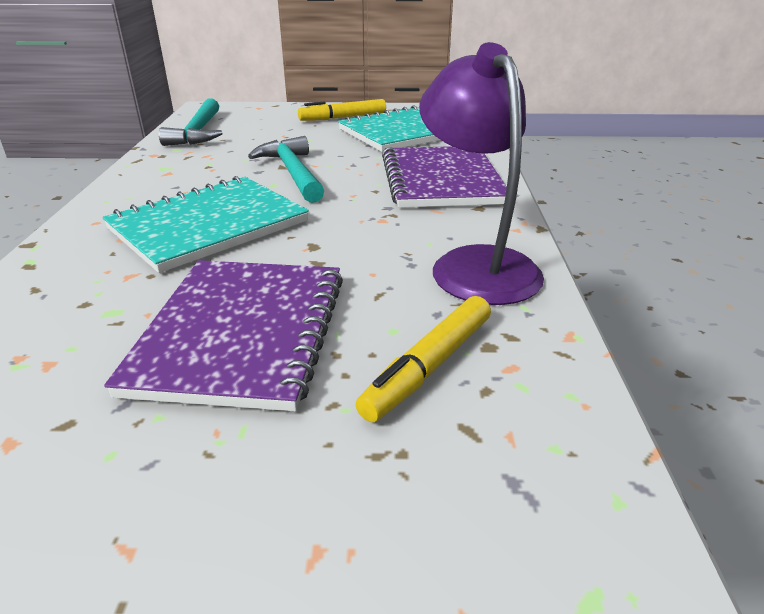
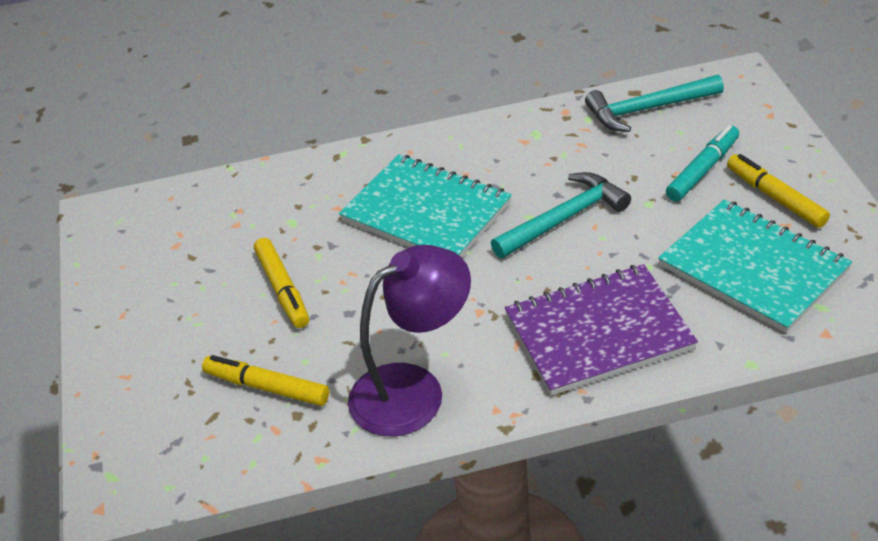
camera: 80 degrees right, 10 degrees up
(242, 333) = (283, 289): purple notebook -> yellow marker
(291, 128) = (702, 170): none -> turquoise marker

